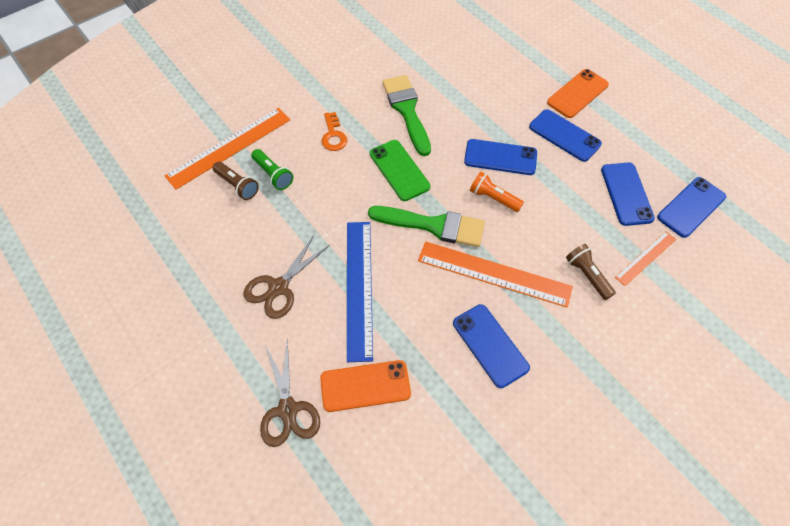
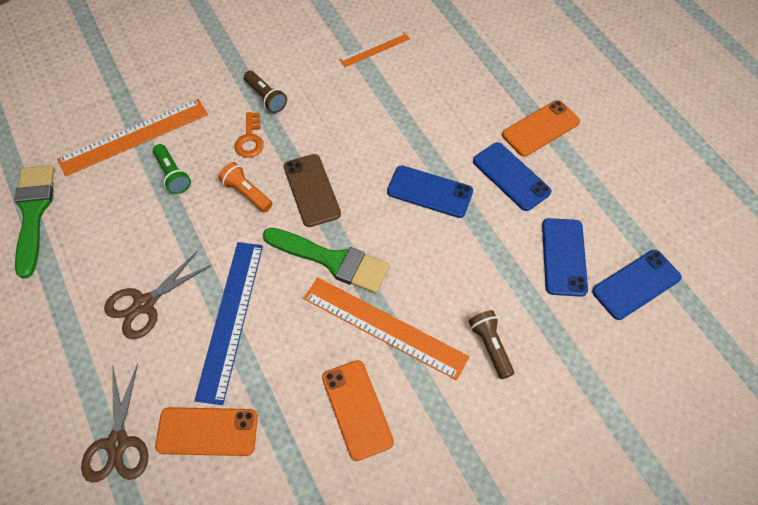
camera: 10 degrees right, 0 degrees up
(237, 186) = (131, 182): brown flashlight -> brown flashlight (266, 98)
(399, 170) = (312, 190): green phone -> brown phone
(407, 111) = (339, 122): green brush -> green brush (33, 213)
(490, 345) = (357, 409): blue phone -> orange phone
(493, 198) = (408, 238): orange flashlight -> orange flashlight (246, 193)
(645, 258) = (564, 337): orange ruler -> orange ruler (374, 49)

